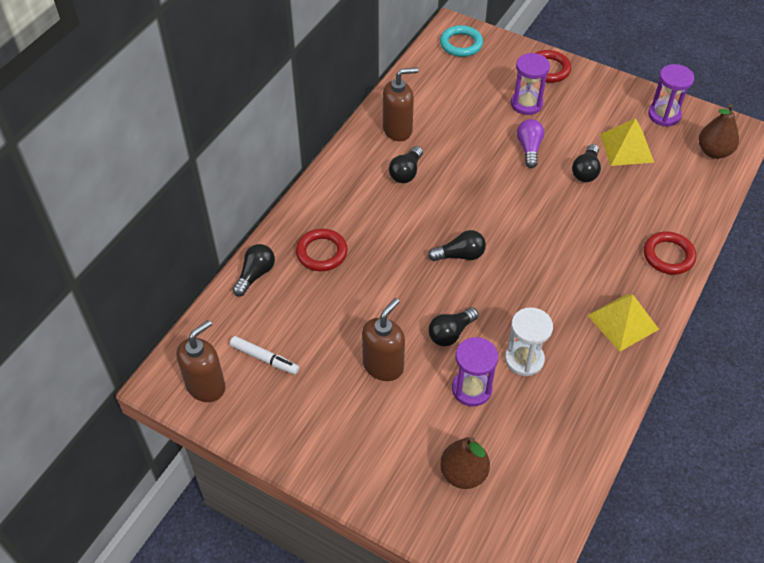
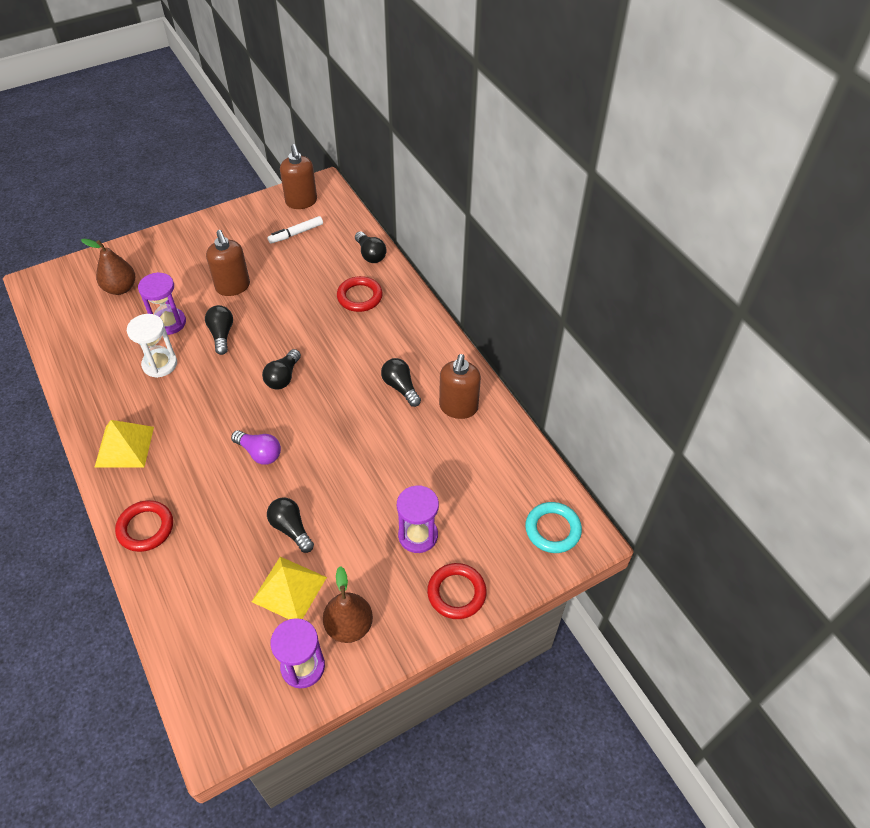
camera: 120 degrees right, 0 degrees up
(529, 148) = (356, 498): purple light bulb -> purple light bulb (259, 453)
(713, 151) = (215, 677): brown pear -> brown pear (349, 626)

